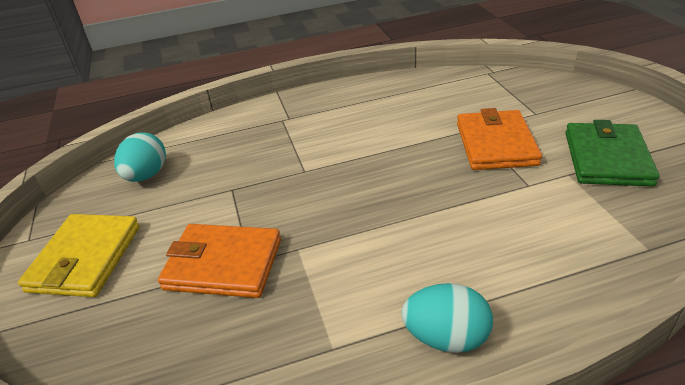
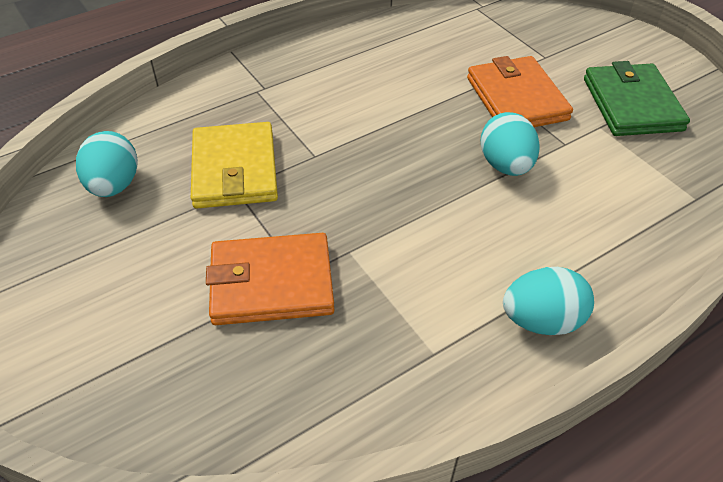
camera: 20 degrees left, 10 degrees up
(85, 258) = (91, 304): yellow wallet -> yellow wallet (234, 170)
(464, 196) = (505, 165): none -> turquoise egg

